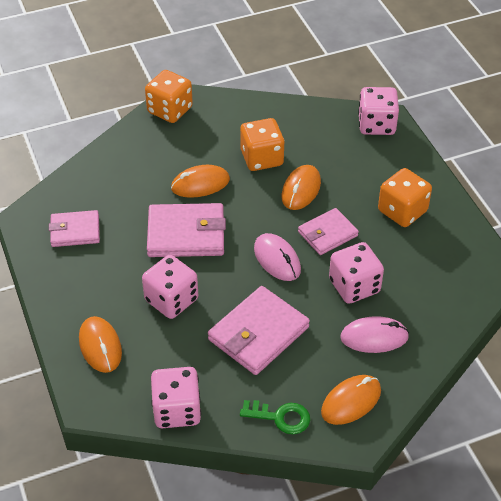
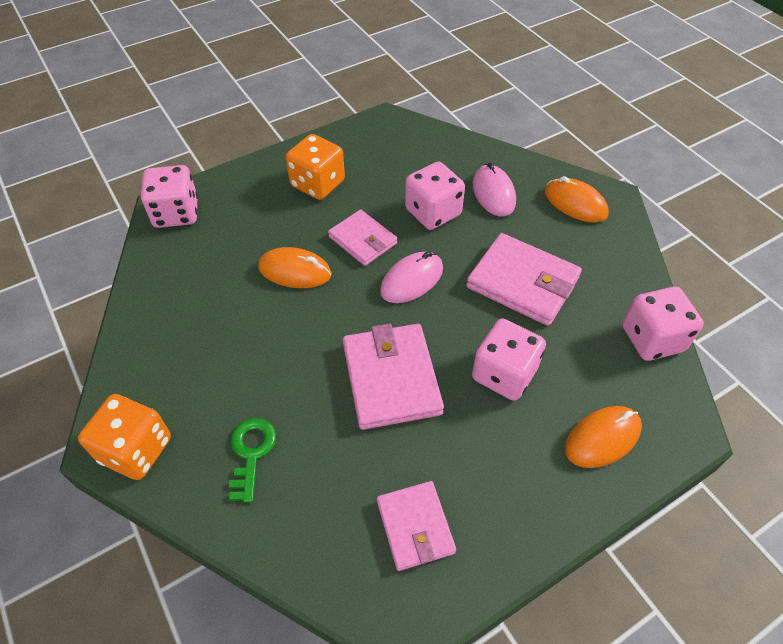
camera: 100 degrees left, 5 degrees up
(200, 184) = (296, 379): orange mouse -> none
(262, 158) = (241, 317): orange dice -> none
(280, 417) = (617, 251): green key -> green key (251, 453)

